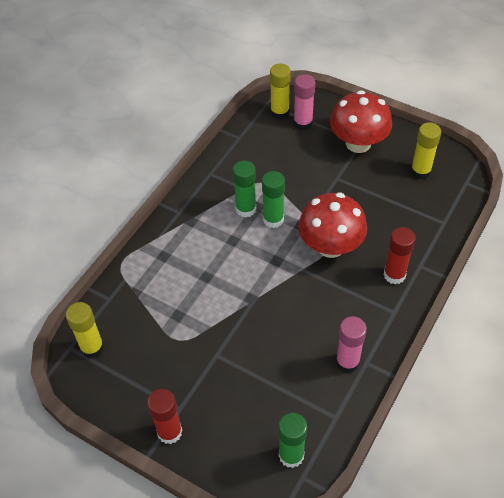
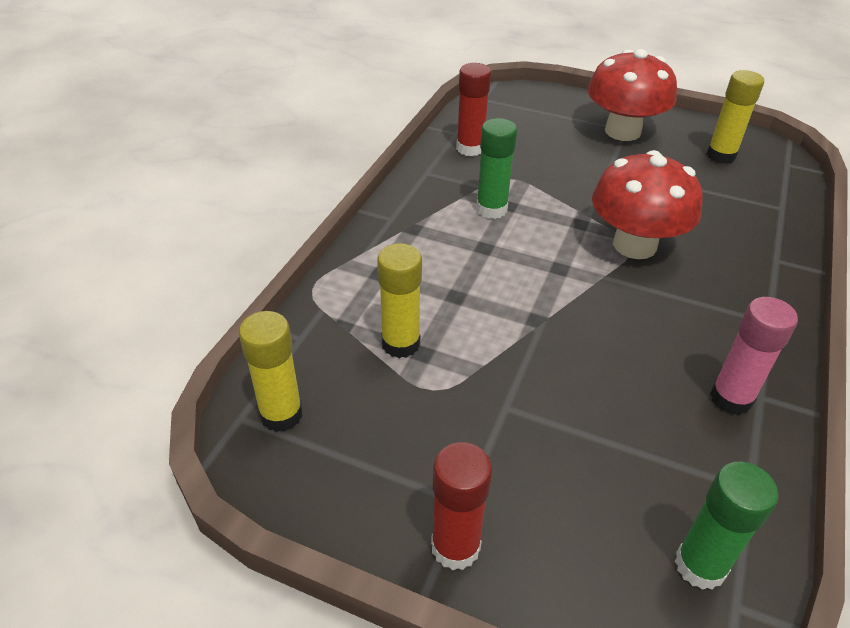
camera: 10 degrees left, 10 degrees down
(273, 219) = (537, 219): green glue stick -> none
(279, 112) = (504, 106): yellow glue stick -> yellow glue stick (400, 343)
(303, 123) = (539, 115): pink glue stick -> none
(394, 275) = (746, 274): red glue stick -> red glue stick (470, 148)

